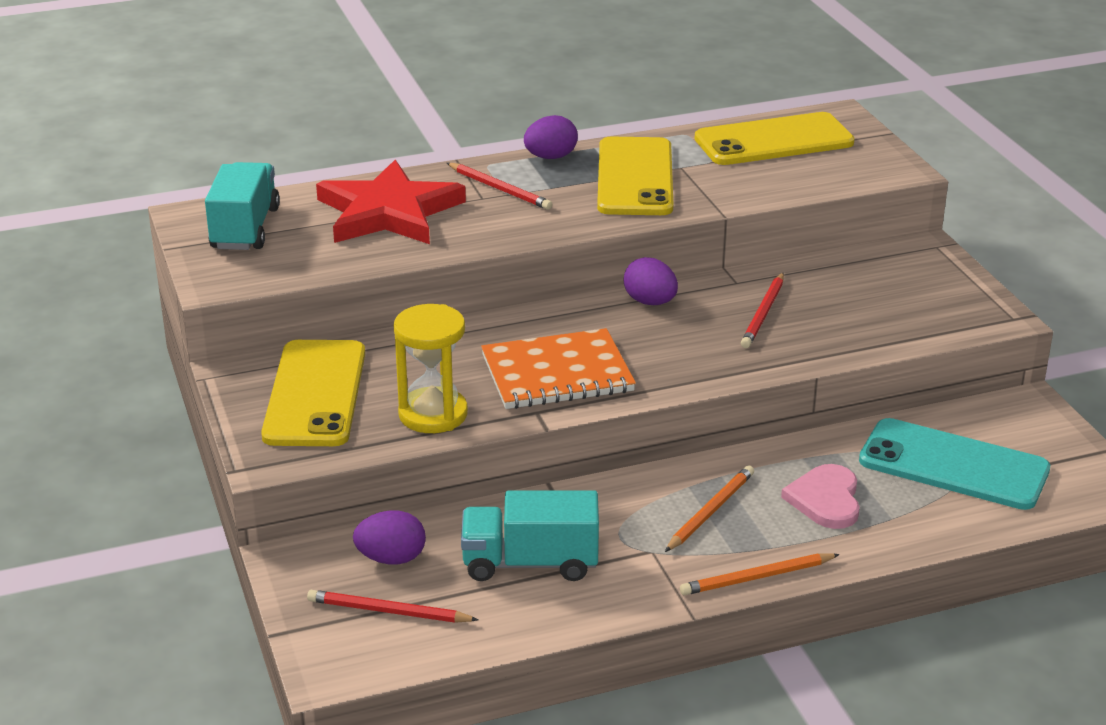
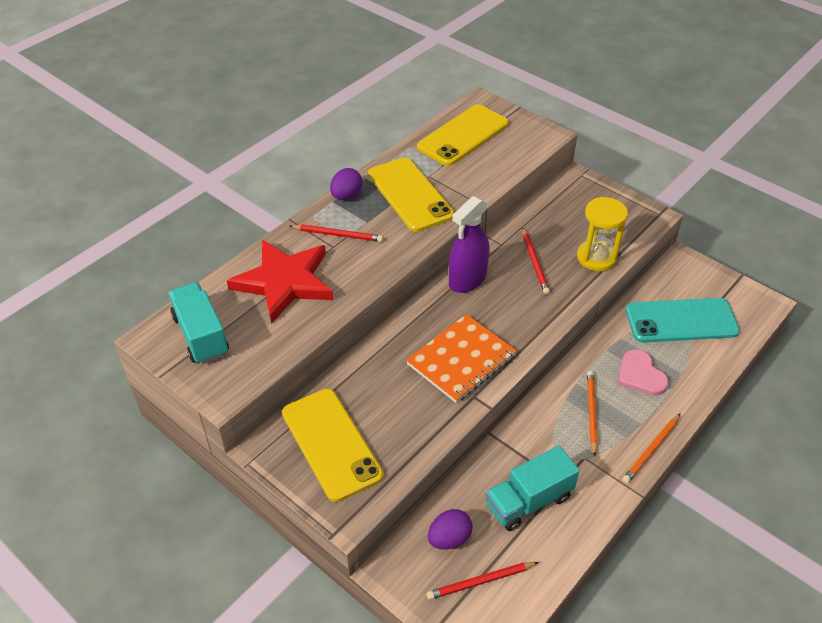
camera: 30 degrees left, 15 degrees up
(433, 414) = (416, 427): yellow hourglass -> yellow hourglass (596, 257)
(650, 302) = (467, 279): purple egg -> purple spray bottle

